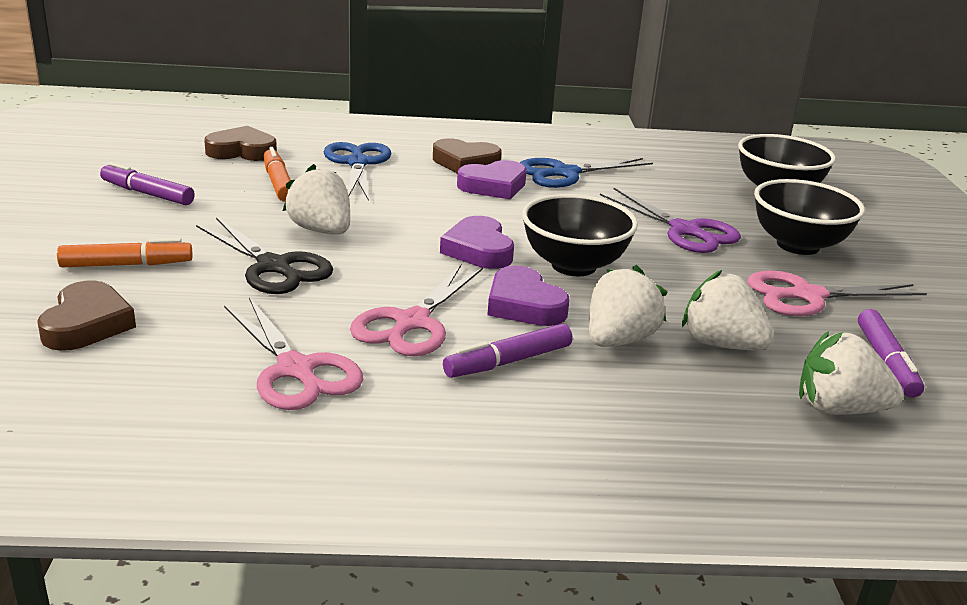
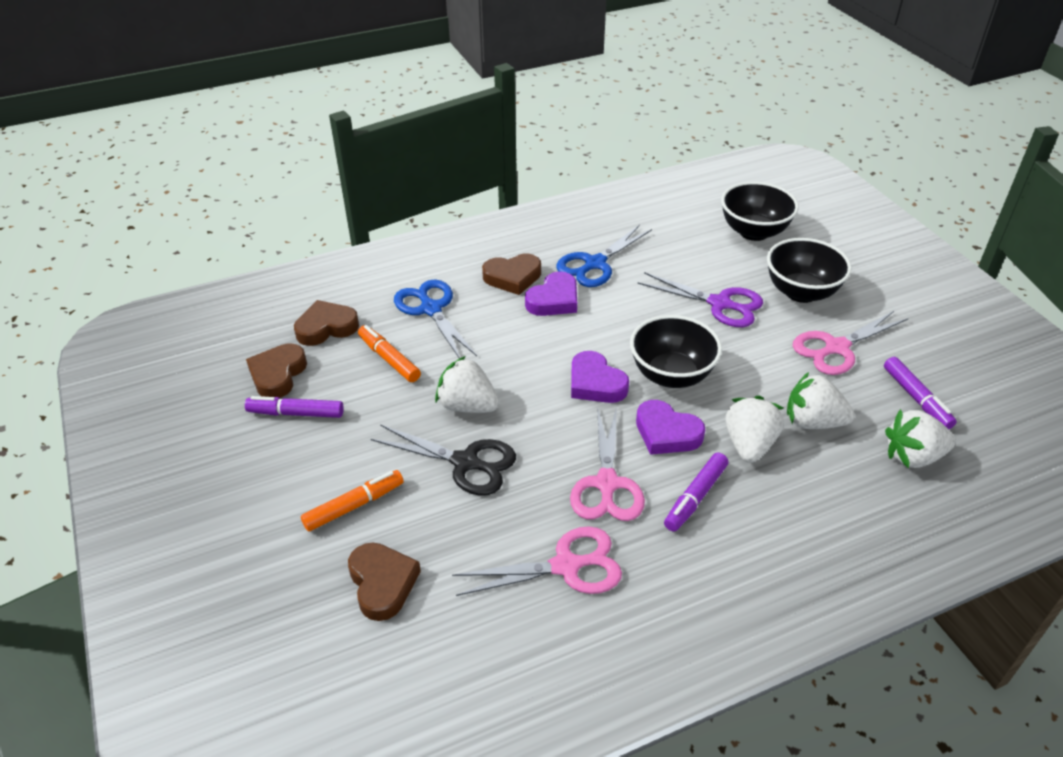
camera: 20 degrees left, 15 degrees up
(161, 167) = (277, 374): none -> brown heart
(296, 370) = (566, 566): pink scissors -> pink scissors turned 45 degrees counterclockwise

